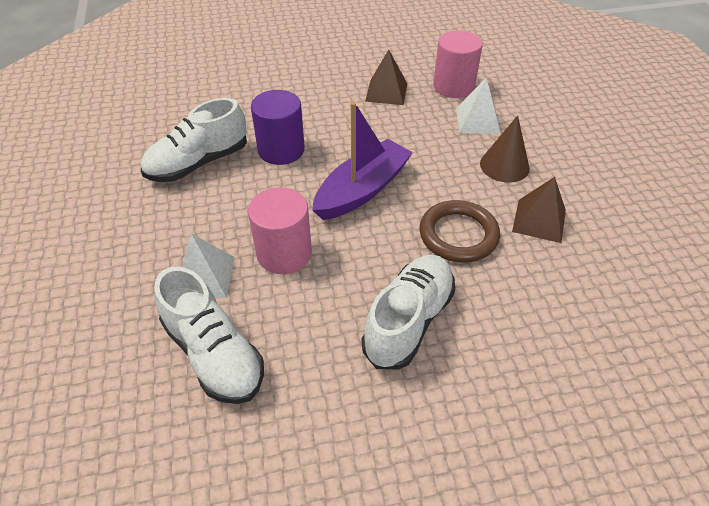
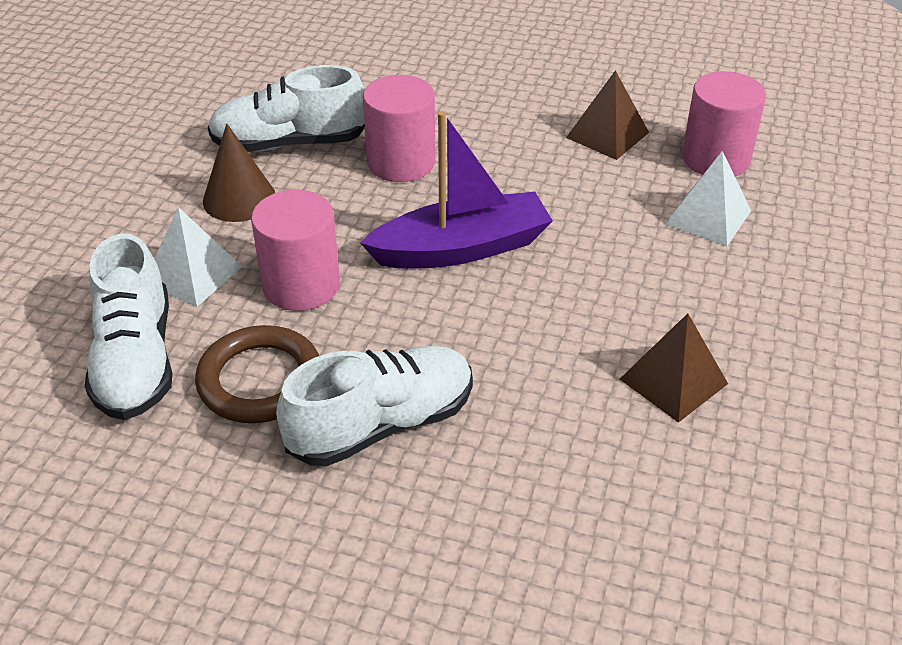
camera: 30 degrees right, 5 degrees down
(281, 150) = (401, 162): purple cylinder -> pink cylinder
(458, 235) = (539, 352): brown ring -> brown ring (260, 380)
(504, 165) = (691, 291): brown cone -> brown cone (239, 199)

